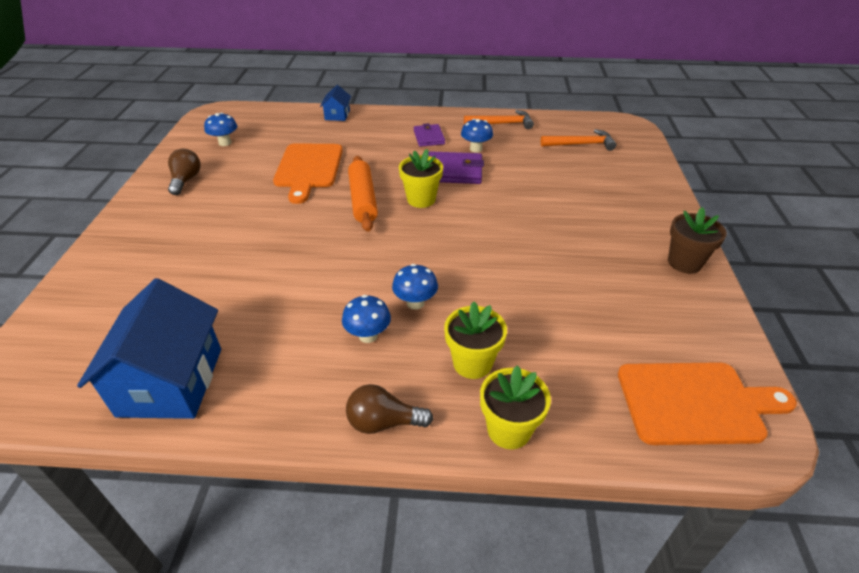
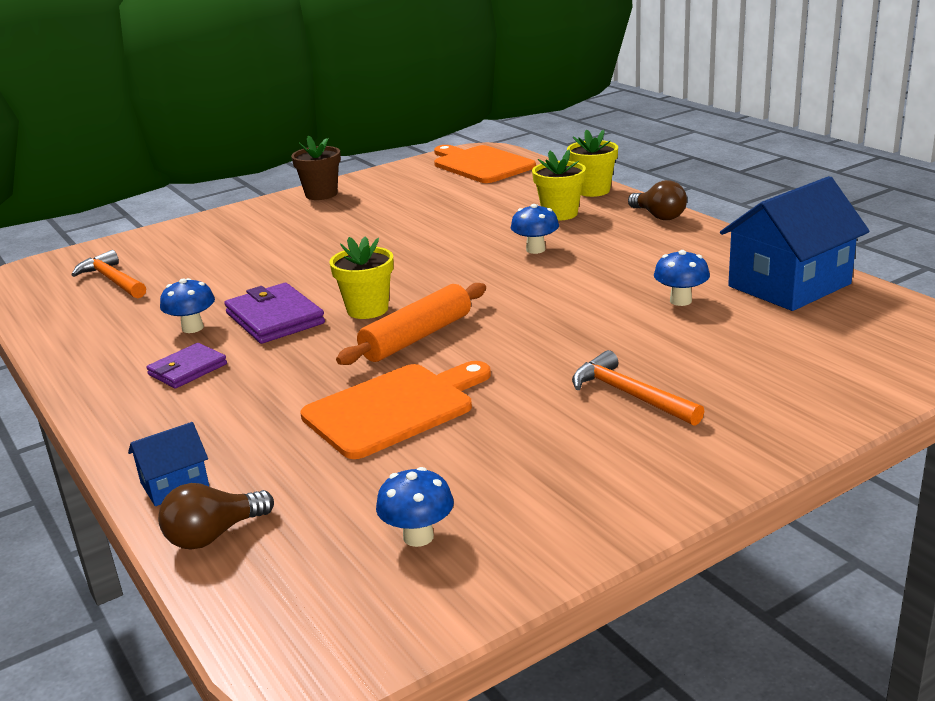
camera: 125 degrees left, 15 degrees down
(186, 180) = (573, 487): brown light bulb -> brown light bulb (214, 535)
(368, 335) = (602, 249): blue mushroom -> blue mushroom (680, 301)
(502, 124) = (85, 340): orange hammer -> orange hammer (629, 395)

